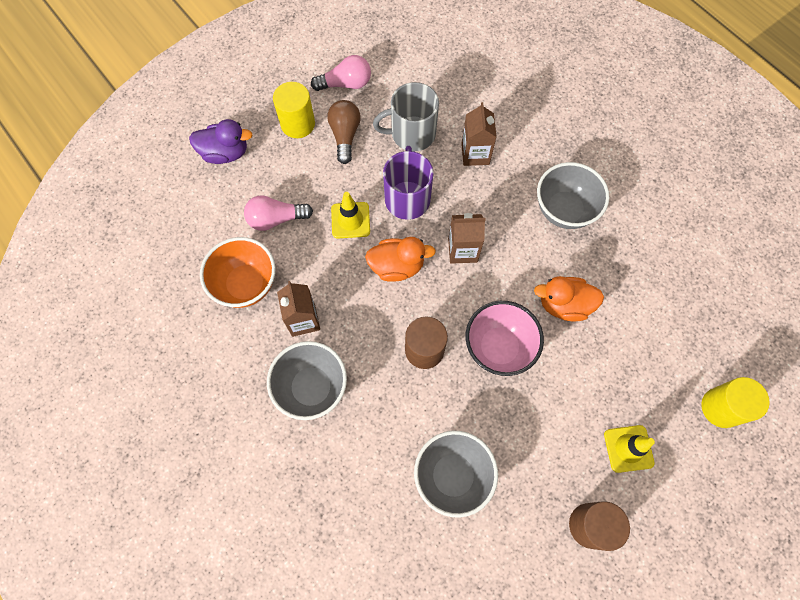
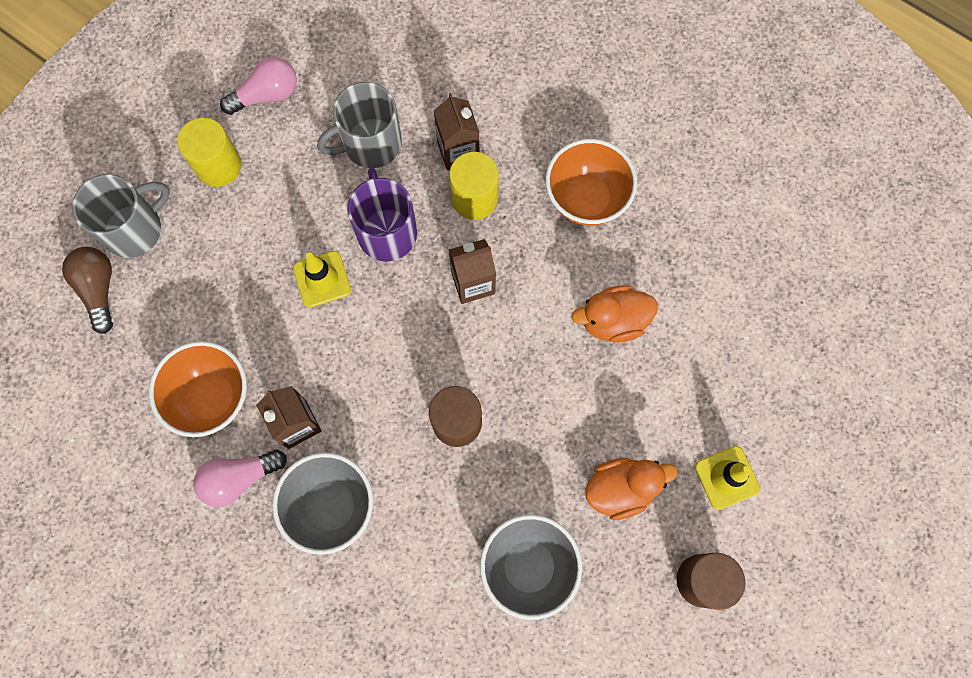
camera: 15 degrees left, 5 degrees up
(225, 153) = (134, 229): purple duck -> grey mug
(276, 219) = (226, 302): pink light bulb -> pink light bulb (239, 478)
(345, 135) = (285, 167): brown light bulb -> brown light bulb (99, 289)
(397, 266) = (396, 325): orange duck -> orange duck (621, 489)
(498, 347) = (546, 395): pink bowl -> none
(564, 210) = (586, 199): grey bowl -> orange bowl
(721, 407) = (823, 399): yellow cylinder -> yellow cylinder (474, 198)

